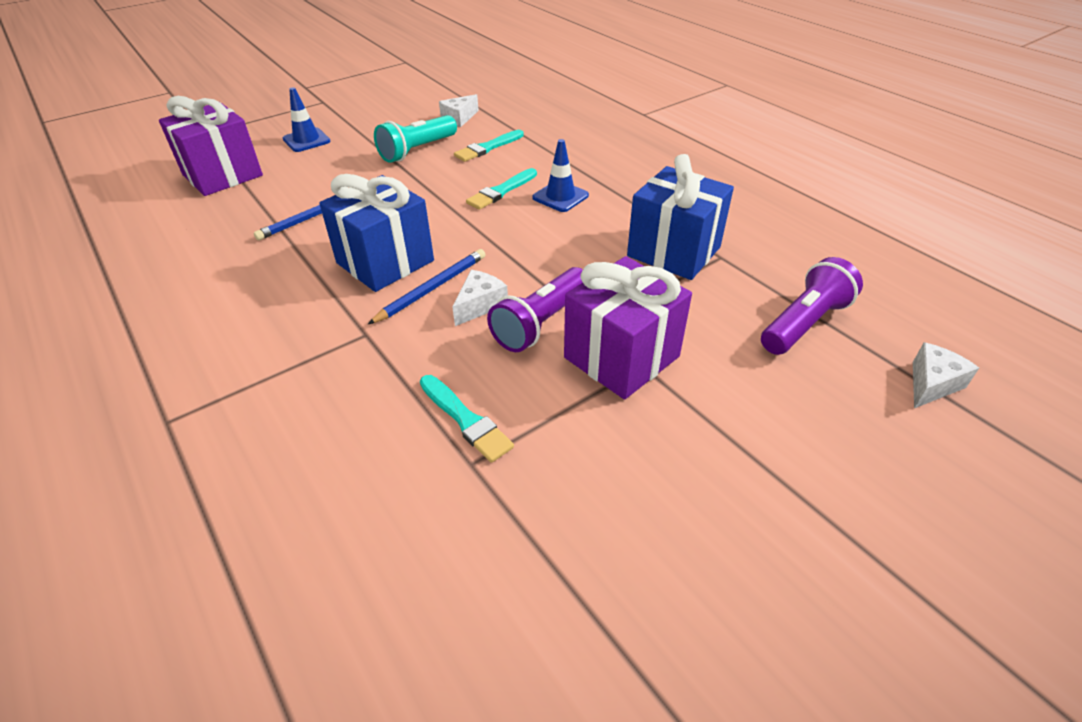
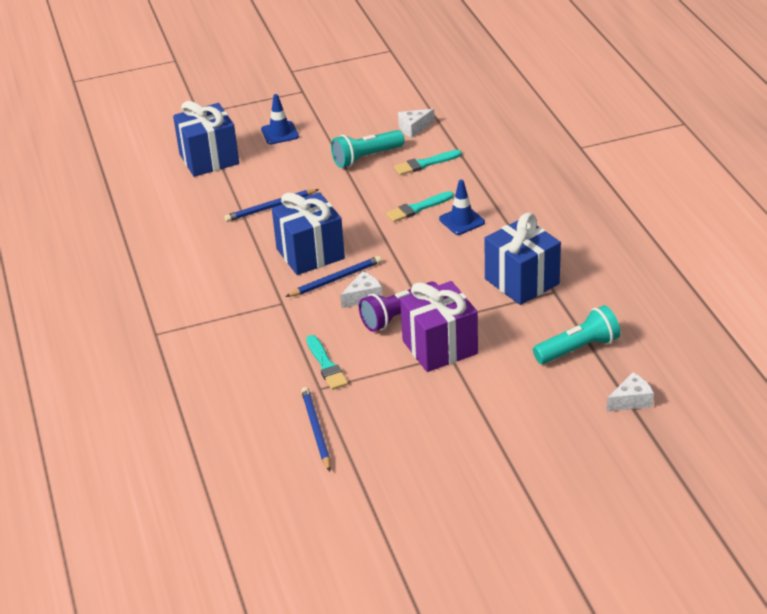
camera: 20 degrees right, 5 degrees down
(222, 175) = (209, 159): purple gift -> blue gift
(494, 551) = (316, 430): none -> blue pencil
(804, 323) = (578, 349): purple flashlight -> turquoise flashlight

